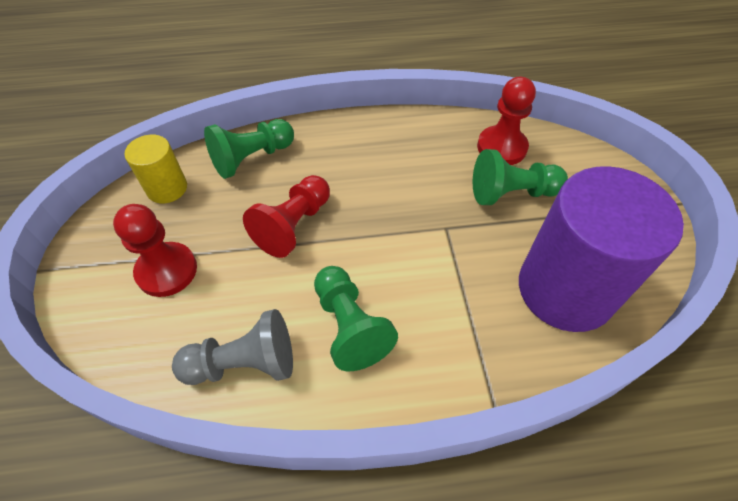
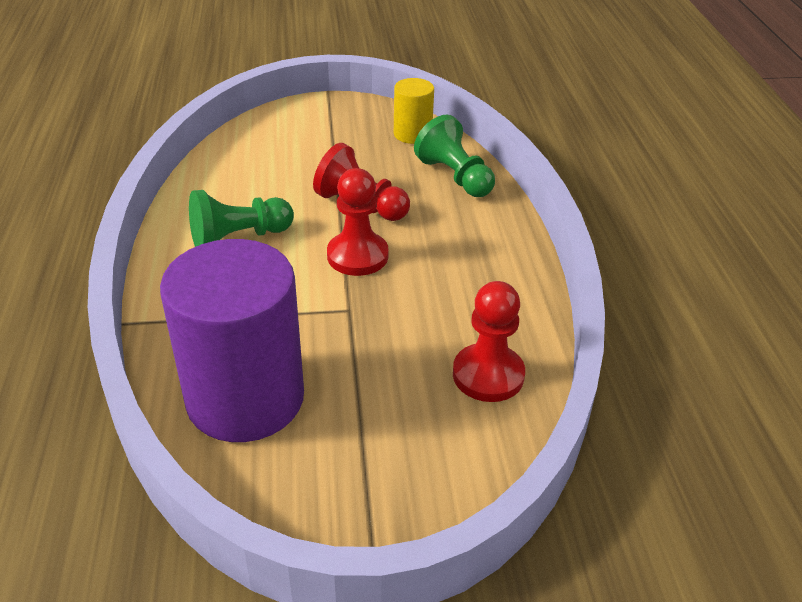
camera: 90 degrees right, 15 degrees down
(167, 271) = (317, 143): red pawn -> red pawn (357, 256)
(244, 363) = (219, 184): grey pawn -> none
(511, 193) = (401, 373): green pawn -> none

